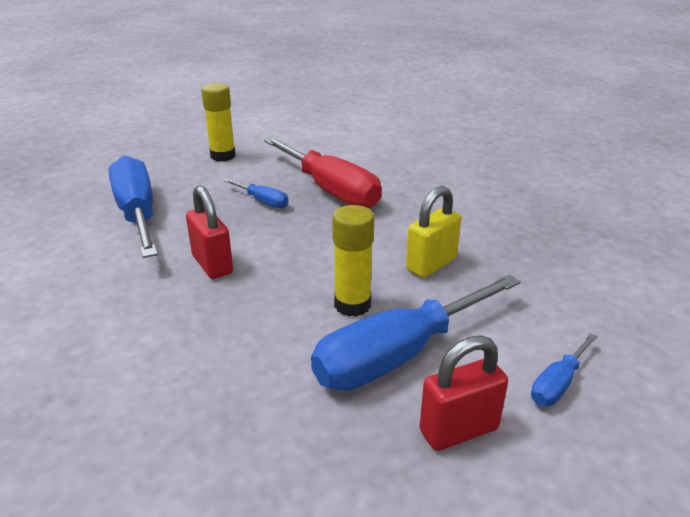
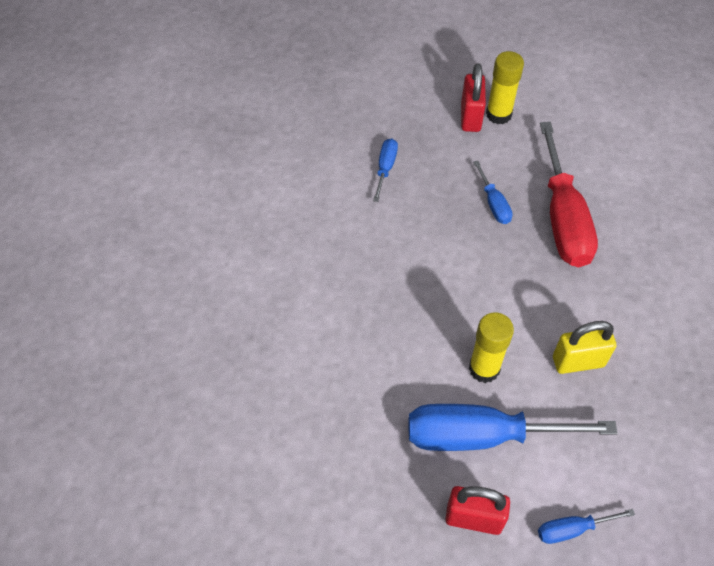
camera: 35 degrees right, 25 degrees up
(137, 214) = (385, 168): blue screwdriver -> blue screwdriver, size x0.46
(212, 264) = (409, 265): red padlock -> red padlock (470, 117)

